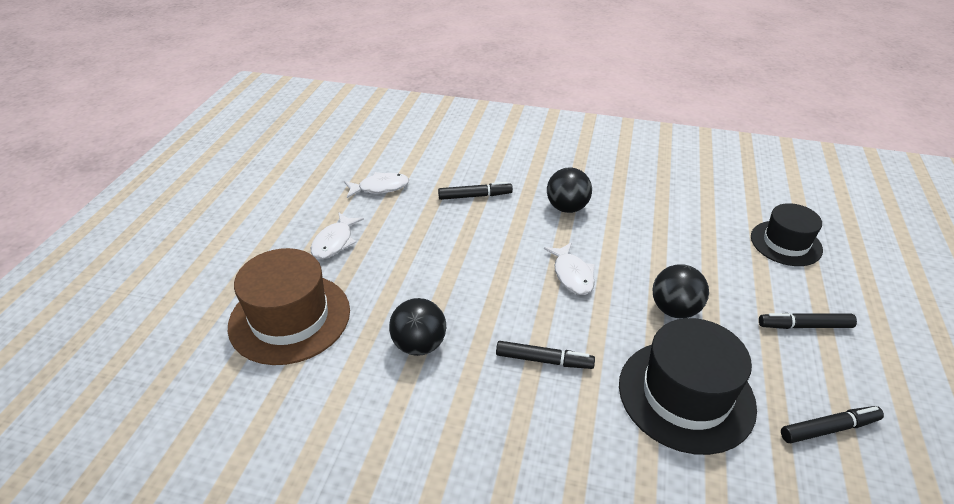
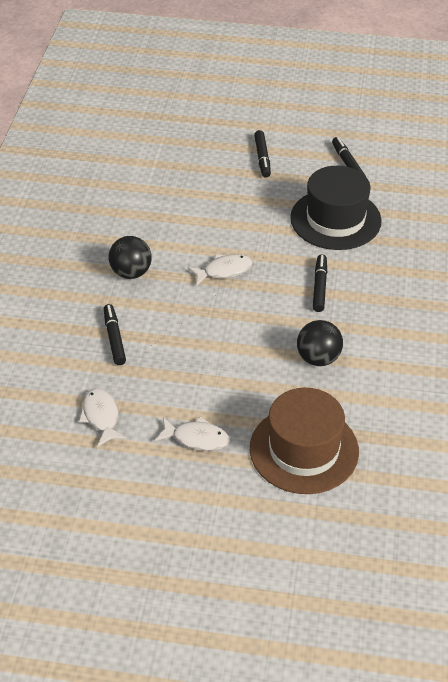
camera: 95 degrees left, 5 degrees up
(674, 309) = (256, 217): black ball -> none
(785, 243) = (172, 151): black hat -> none

